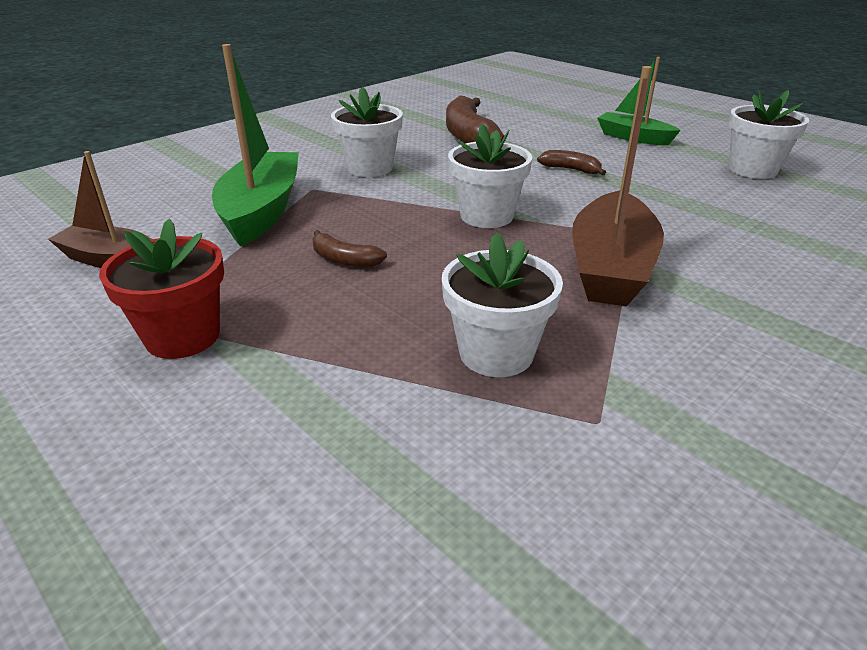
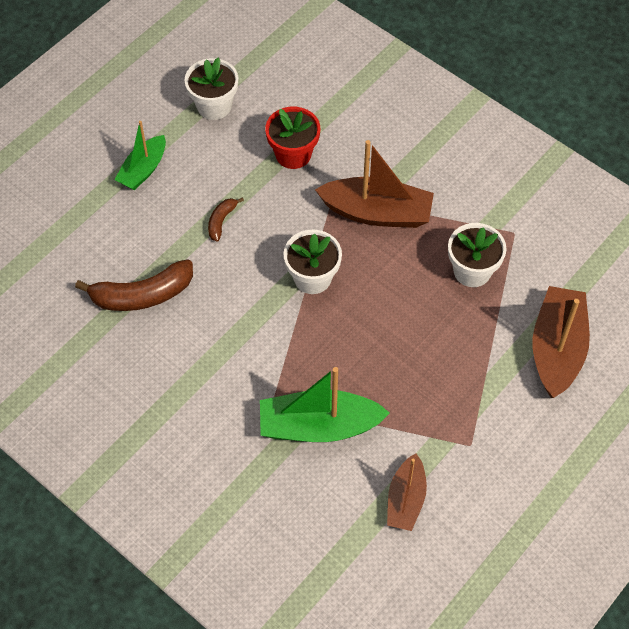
camera: 95 degrees left, 25 degrees up
(182, 336) = (482, 421): red flower pot -> red flower pot (293, 154)
(285, 453) = (557, 349): none -> brown boat
(344, 259) = (386, 356): brown banana -> none
(370, 168) = (226, 365): white flower pot -> none

